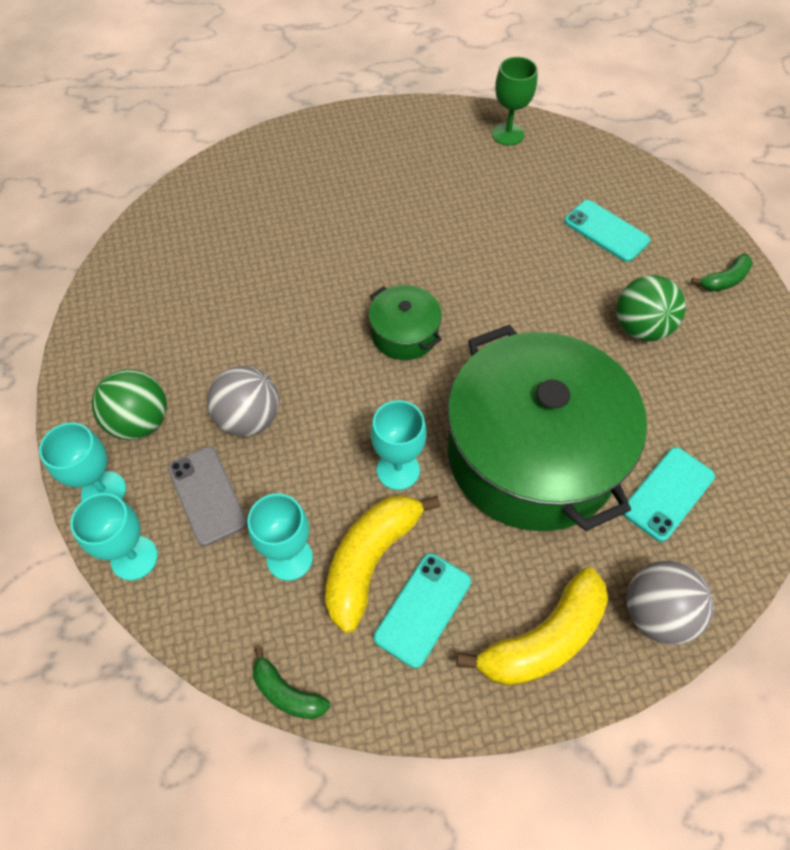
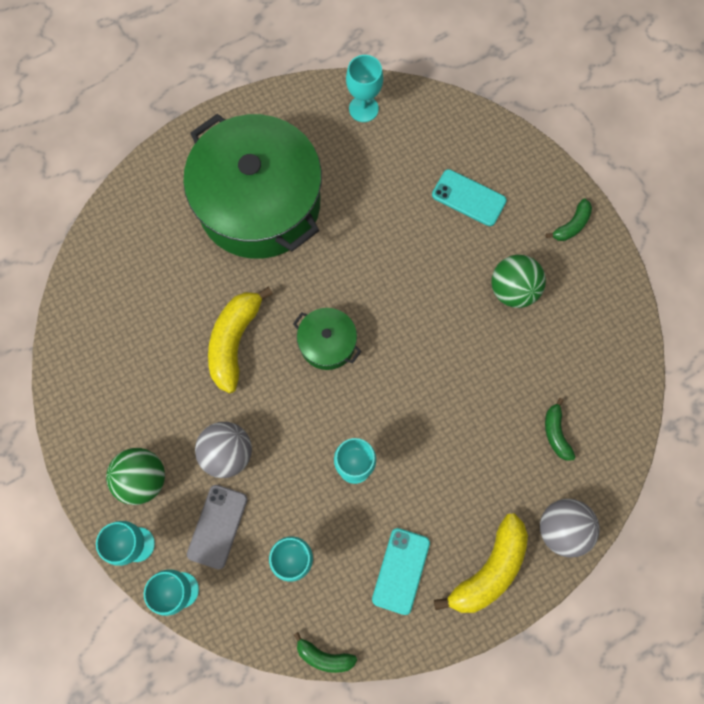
camera: 15 degrees left, 15 degrees up
(207, 495) = (217, 526): grey phone -> grey phone turned 60 degrees clockwise
(370, 560) = (354, 544): yellow banana -> yellow banana (234, 341)
(508, 134) = (363, 109): green goblet -> turquoise goblet
(532, 454) = (451, 426): green pot -> green pot (259, 203)
(668, 494) = (556, 433): turquoise phone -> green banana

